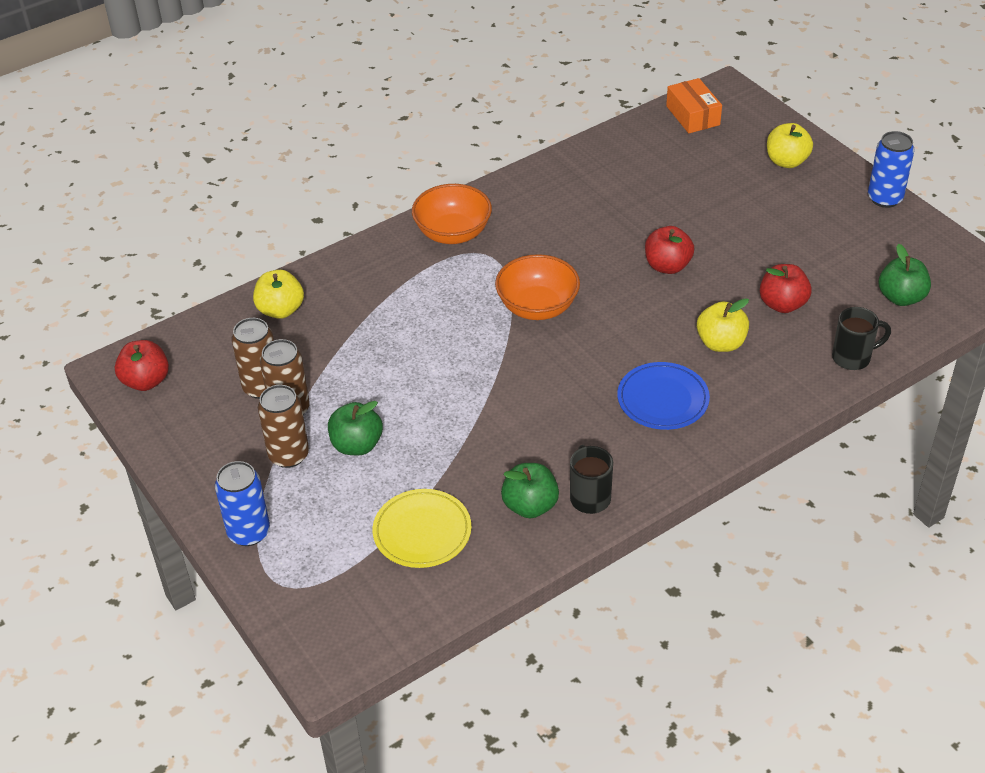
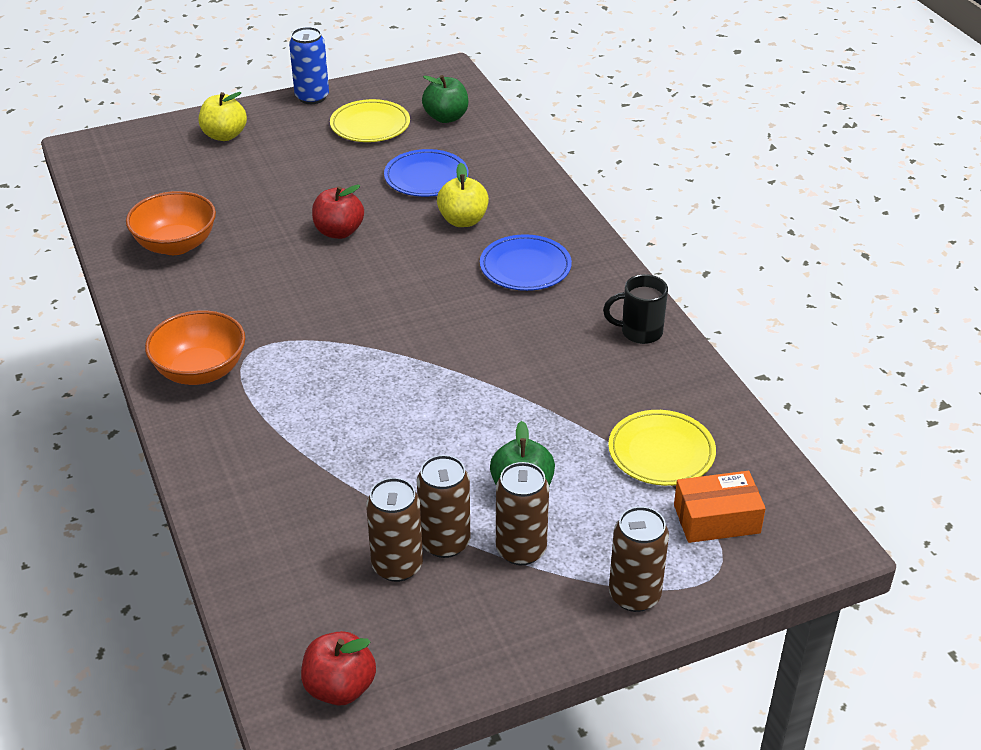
camera: 80 degrees left, 5 degrees down
(249, 532) = (634, 595): blue can -> brown can
(281, 310) = (262, 537): yellow apple -> none
(530, 506) = (642, 372): green apple -> none
(537, 307) = (358, 325): orange bowl -> orange bowl (176, 245)
(692, 115) = (111, 174): orange box -> orange box (716, 519)
(782, 304) = (426, 177): red apple -> blue plate
(853, 357) = (510, 156): black mug -> none
(855, 248) = (370, 125): none -> yellow plate

